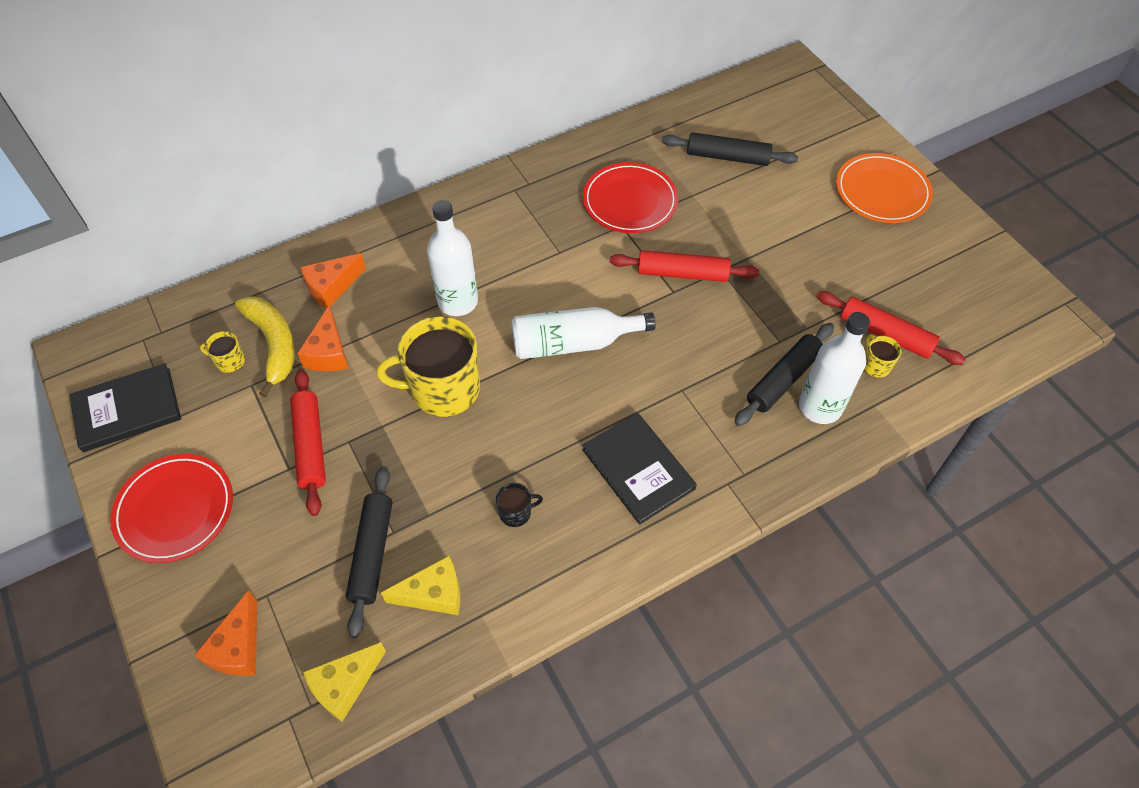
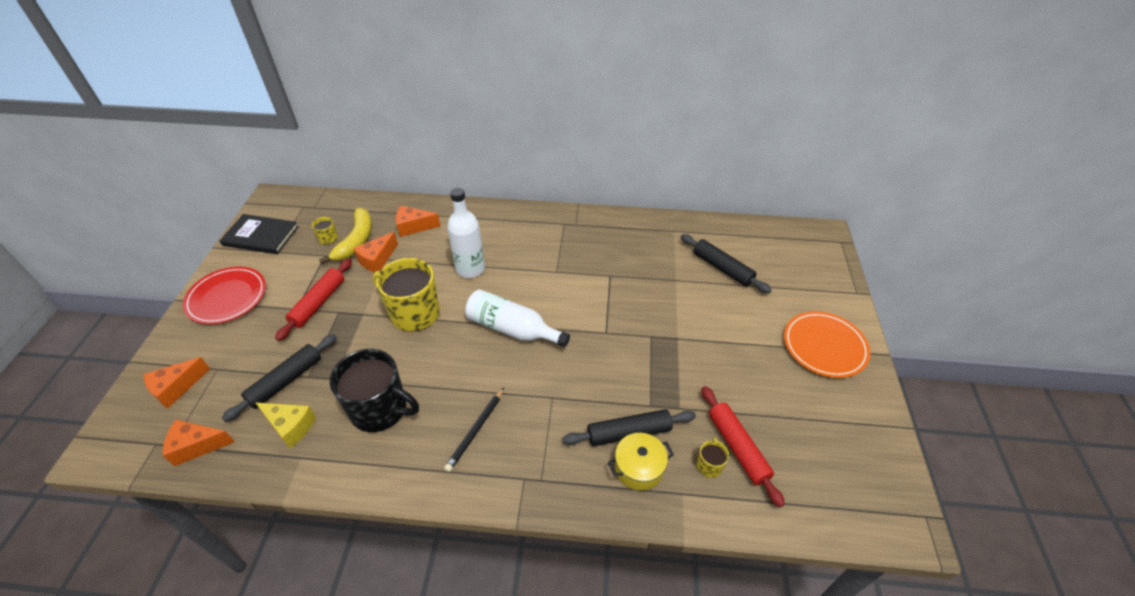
camera: 35 degrees right, 10 degrees down
(344, 685) = (197, 446): yellow cheese -> orange cheese
(516, 512) = (380, 409): black mug -> black mug, size x2.33
(630, 201) = (629, 264): red plate -> none
(638, 469) = (476, 430): black book -> black pencil
(682, 273) = (622, 324): red rolling pin -> none
(820, 407) = (639, 468): white bottle -> yellow pot

